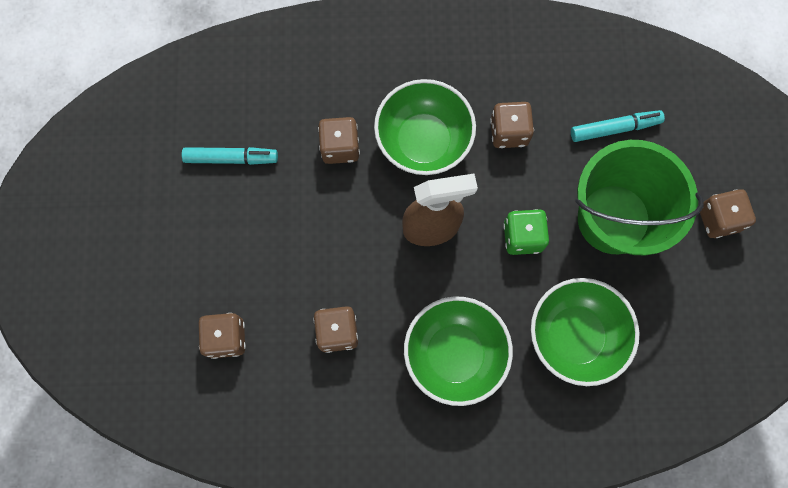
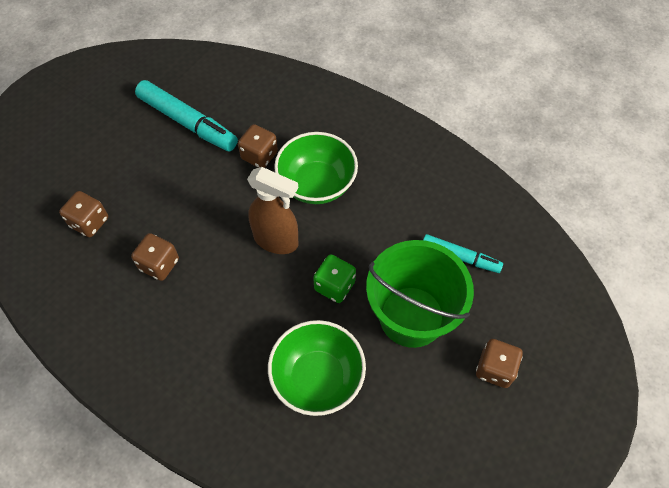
camera: 35 degrees right, 15 degrees down
(231, 158) = (187, 122): turquoise marker -> turquoise marker, size x1.67
(454, 354) = (222, 331): green bowl -> none
(508, 132) = (380, 213): brown dice -> none

